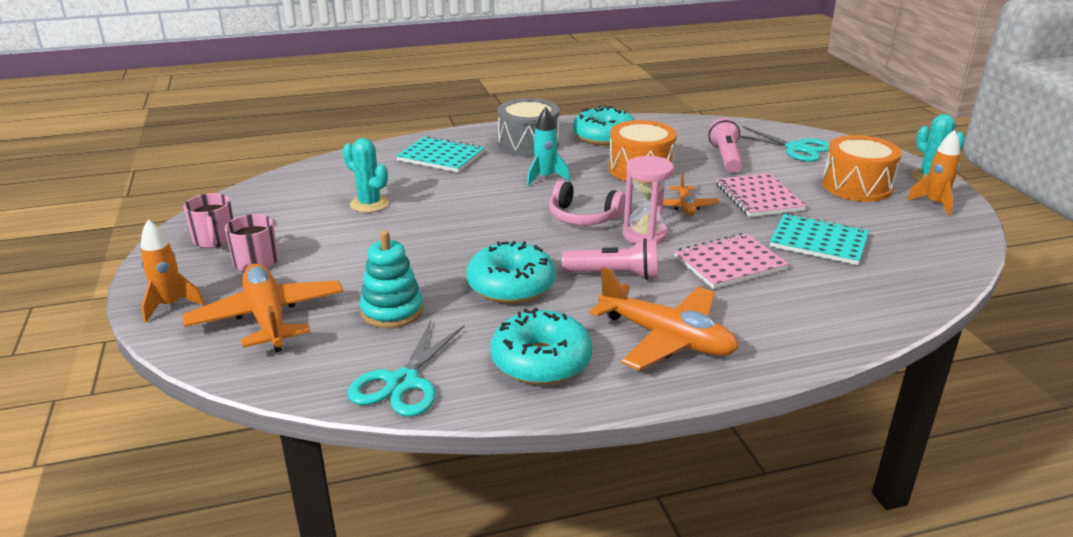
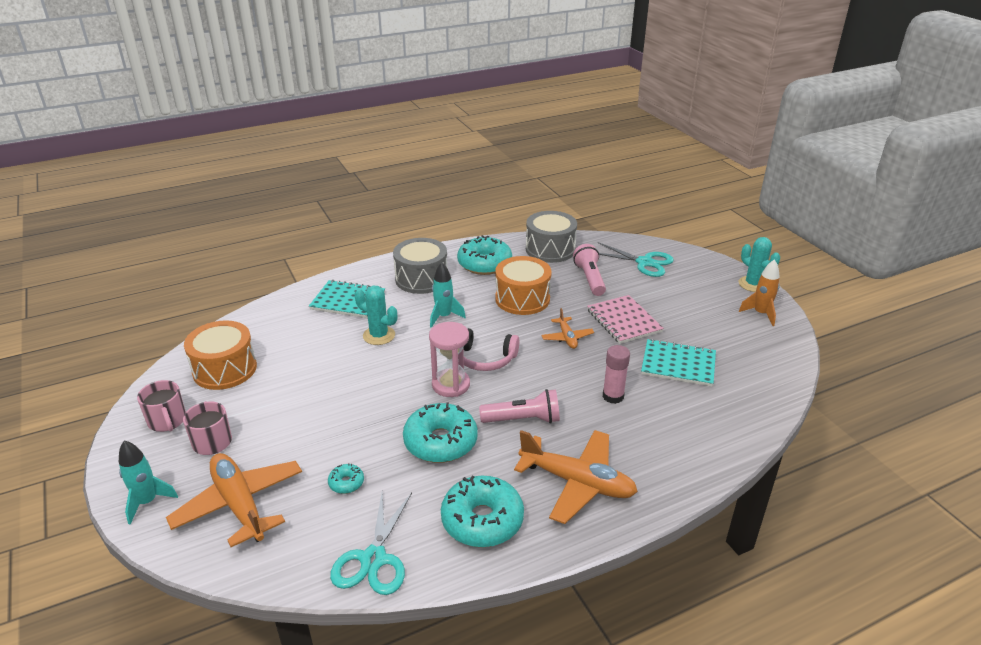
camera: 10 degrees left, 5 degrees up
(170, 305) = (147, 502): orange rocket -> turquoise rocket
(369, 204) = (297, 363): turquoise cactus -> turquoise cactus (379, 335)
(392, 311) = (346, 483): turquoise stacking toy -> turquoise donut
(645, 235) = (539, 372): pink hourglass -> pink hourglass (451, 385)
(684, 130) = (550, 249): none -> grey drum
(729, 263) = (613, 396): pink notebook -> pink glue stick
(857, 186) = (698, 301): orange drum -> orange drum (225, 369)

